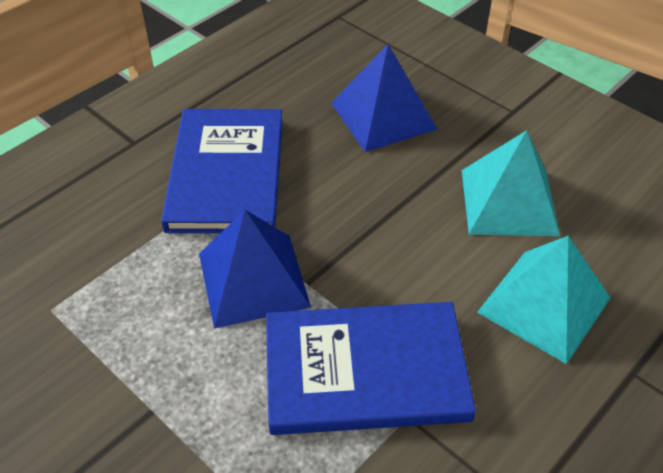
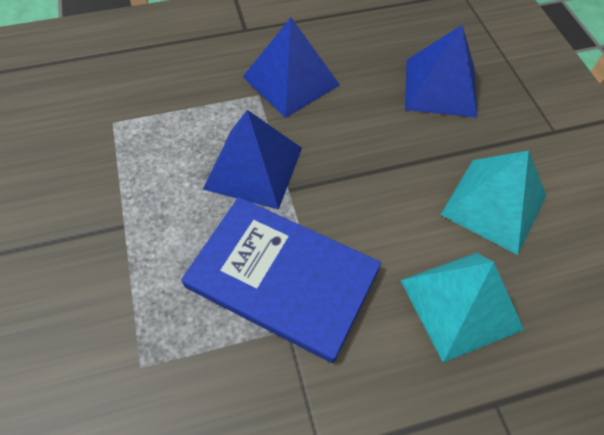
camera: 30 degrees right, 10 degrees up
(227, 173) = (291, 80): blue book -> blue pyramid

